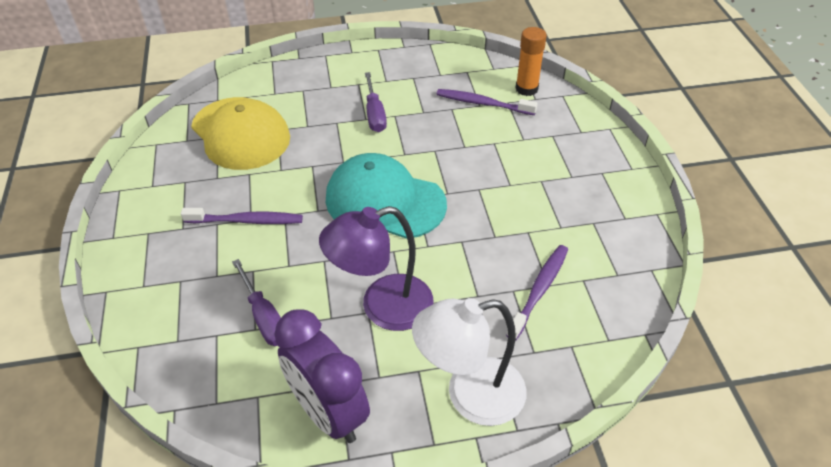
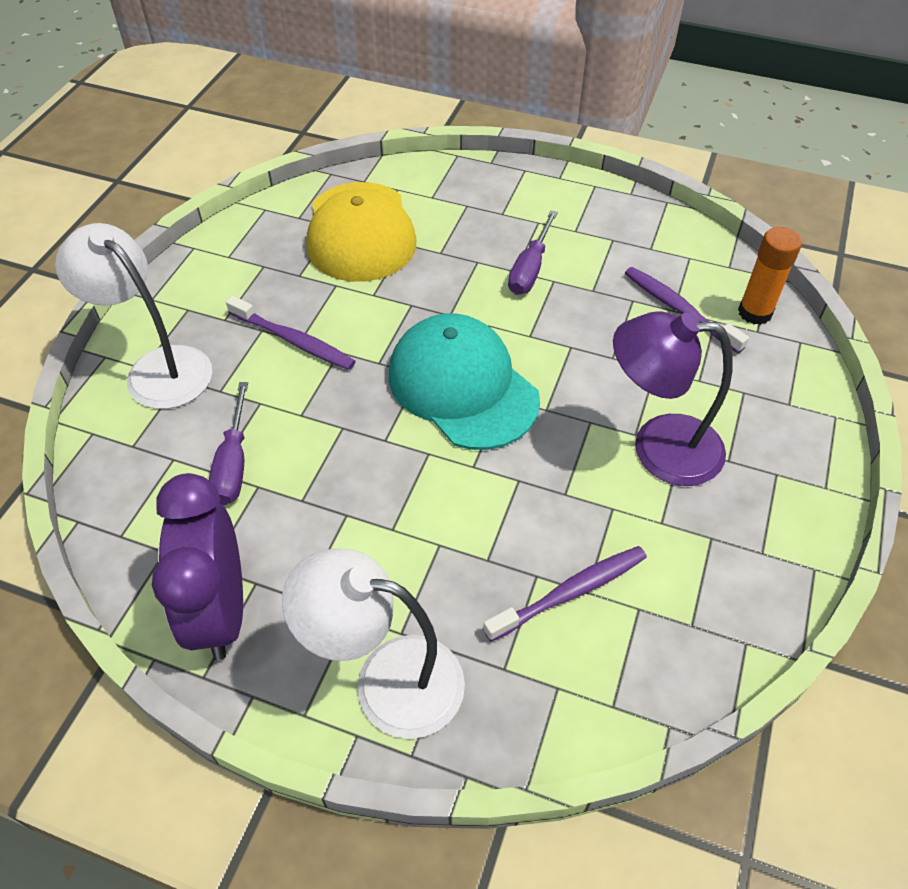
camera: 30 degrees right, 5 degrees up
(156, 281) = (157, 368): none -> white lamp
(383, 307) = (366, 517): purple lamp -> purple lamp (658, 447)

